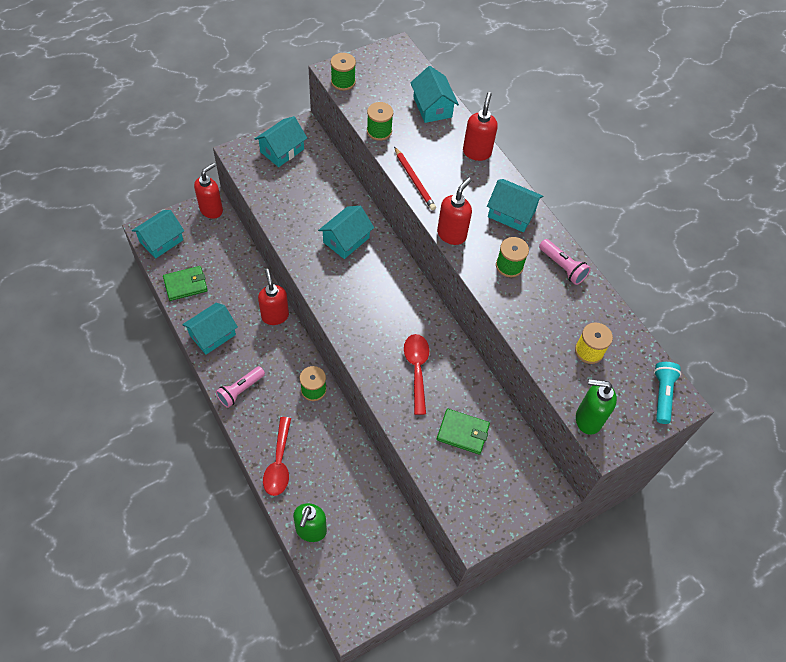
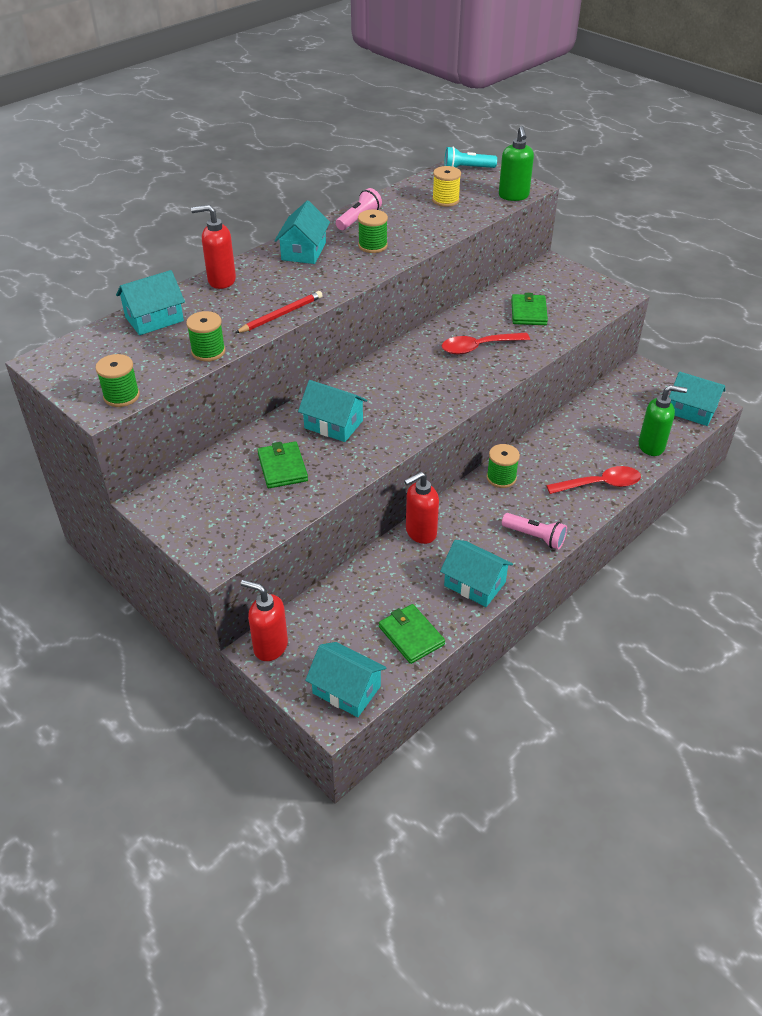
camera: 100 degrees left, 15 degrees down
(282, 150) = (198, 513): turquoise house -> turquoise house (692, 410)
(309, 201) = (282, 467): none -> green wallet
(451, 234) = (349, 281): red soap dispenser -> none

